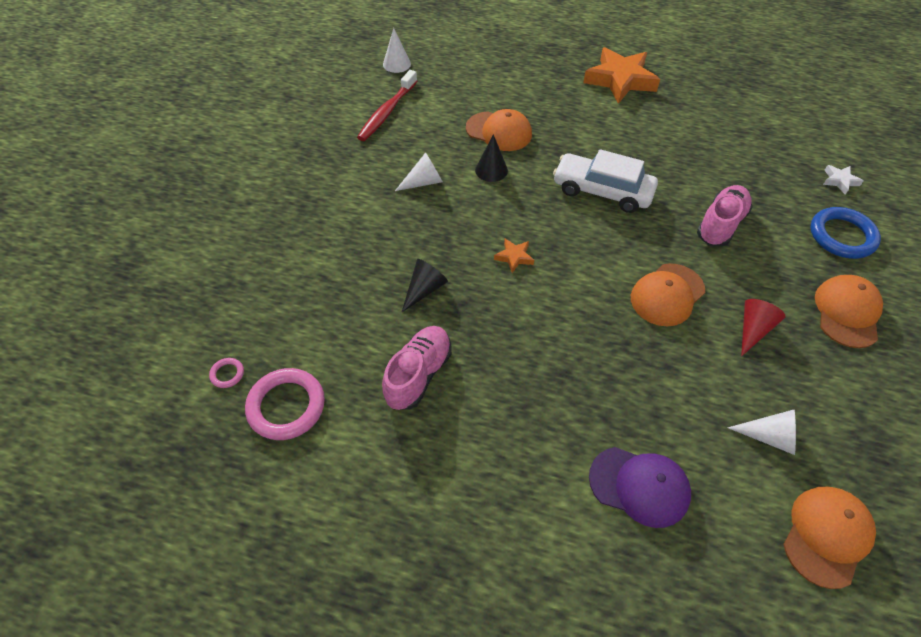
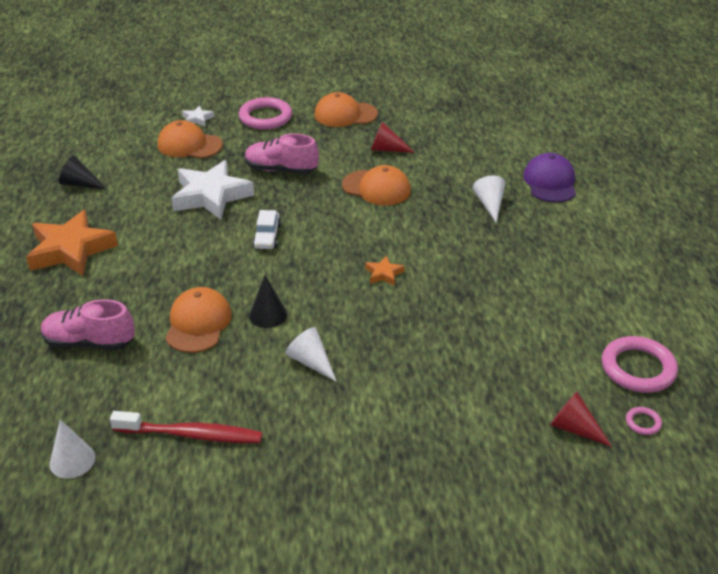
camera: 110 degrees left, 15 degrees down
(255, 320) = (574, 428): none -> red cone
(418, 374) = (547, 299): pink shoe -> pink shoe (89, 342)
(424, 289) = (457, 320): black cone -> black cone (80, 184)
(602, 191) = (267, 236): white car -> white car, size x0.54
(681, 167) = (211, 196): none -> white star
(769, 437) = (473, 139): white cone -> white cone (489, 204)
(826, 536) = (525, 119): orange cap -> orange cap (189, 145)
(842, 236) = (265, 117): blue ring -> pink ring

